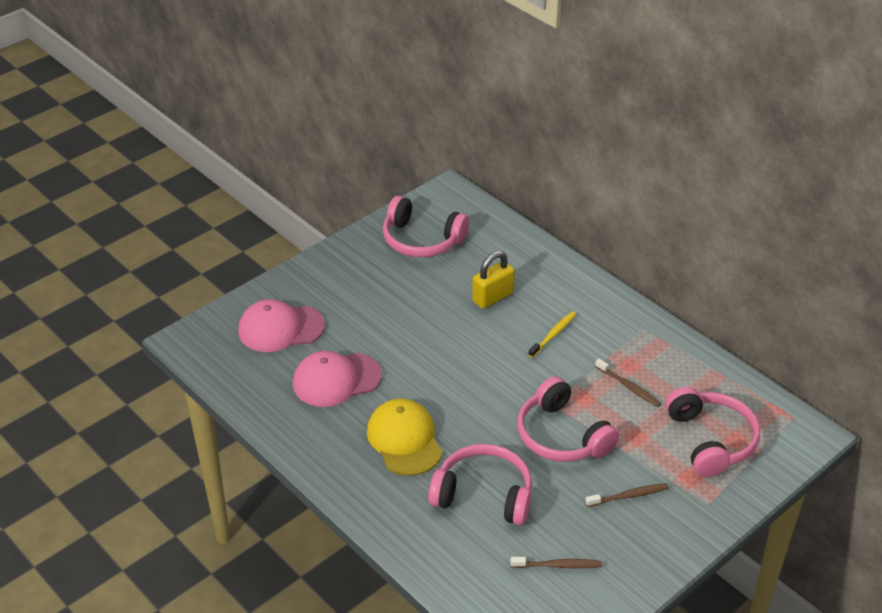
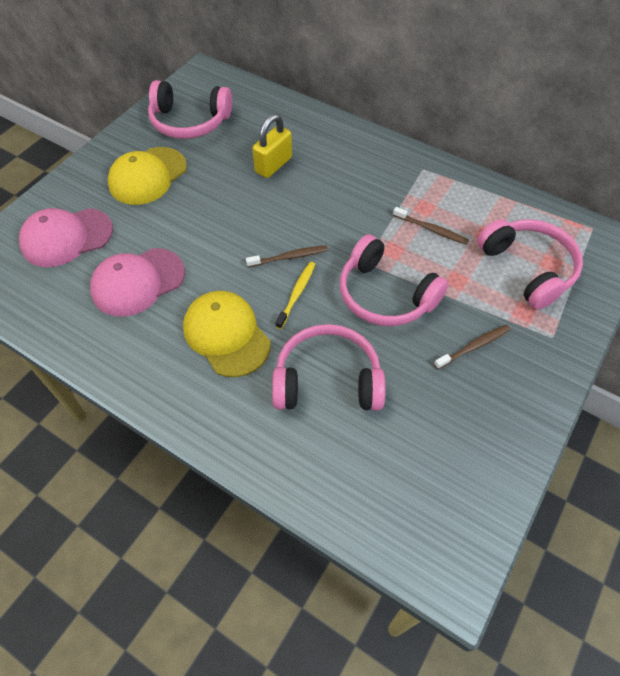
camera: 15 degrees left, 15 degrees up
(368, 286) = (147, 176): none -> yellow cap
(553, 334) = (343, 190): yellow toothbrush -> yellow toothbrush (297, 293)
(558, 565) = (431, 447): brown toothbrush -> brown toothbrush (289, 257)

